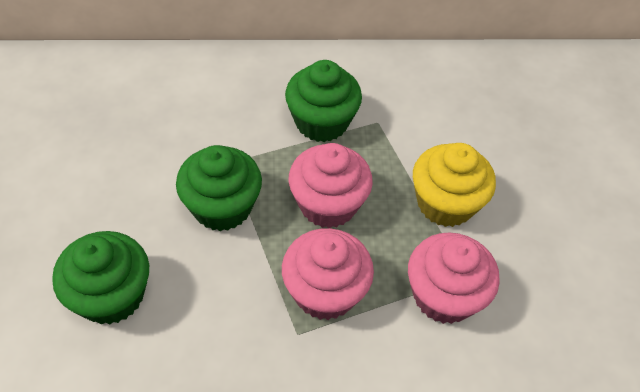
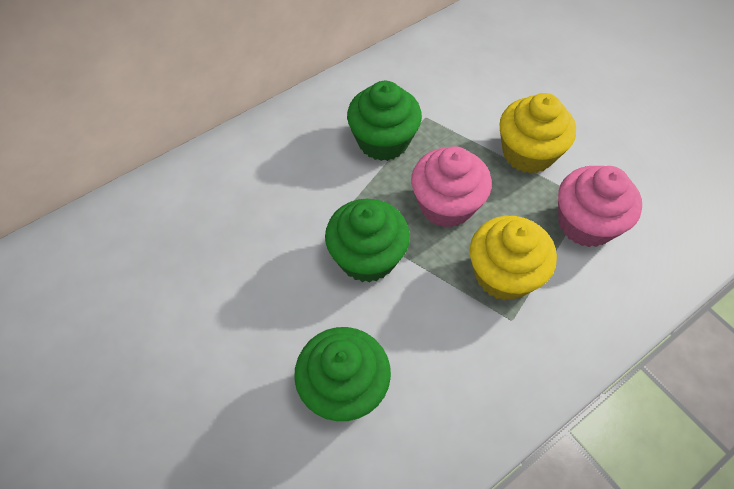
camera: 30 degrees left, 5 degrees up
(325, 292) = (503, 274): pink cupcake -> yellow cupcake

